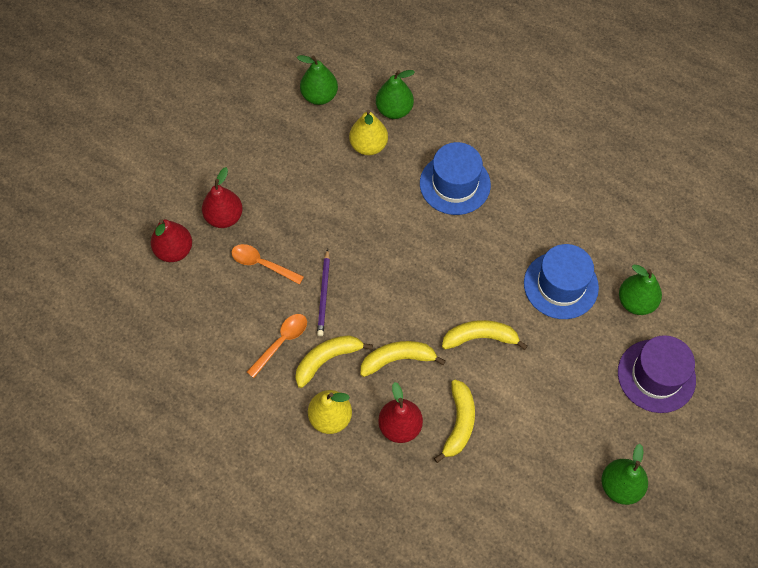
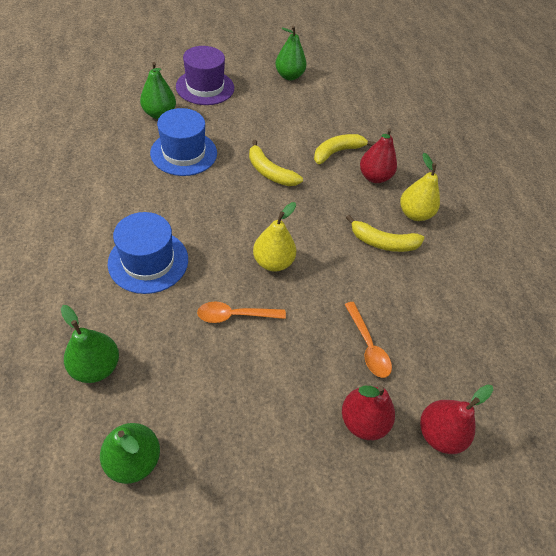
camera: 140 degrees left, 10 degrees down
(281, 342) = (406, 279): orange spoon -> orange spoon (235, 315)
(324, 294) = (341, 280): purple pencil -> none
(368, 146) = (163, 357): yellow pear -> yellow pear (273, 262)
(398, 359) = (335, 204): yellow banana -> none

